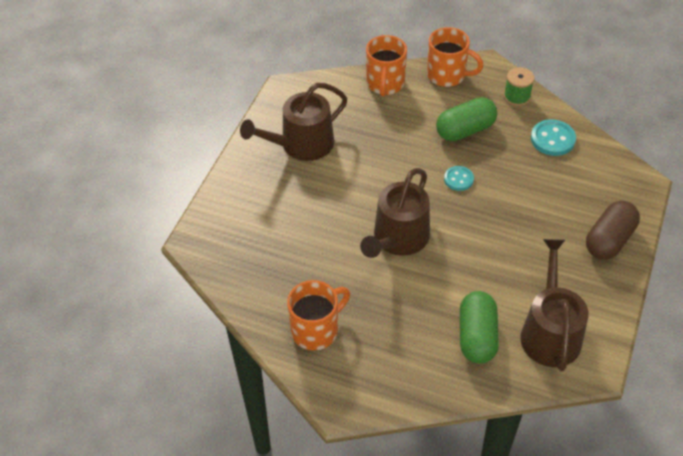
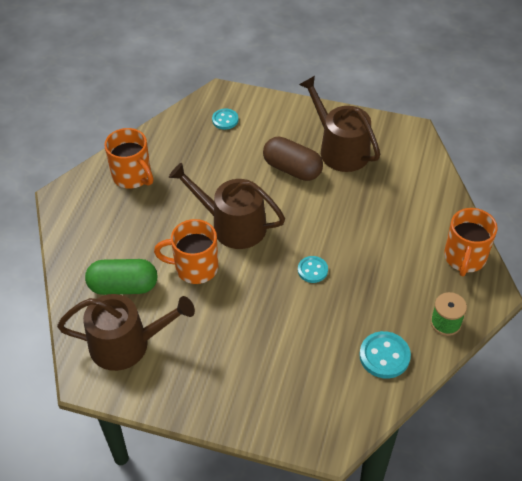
camera: 85 degrees right, 0 degrees up
(239, 239) = (225, 120): none -> turquoise button
(385, 84) = (437, 205): orange mug -> orange mug (195, 268)
(465, 130) = (383, 275): green capsule -> none
(609, 240) = (242, 403): brown capsule -> brown capsule (292, 169)

